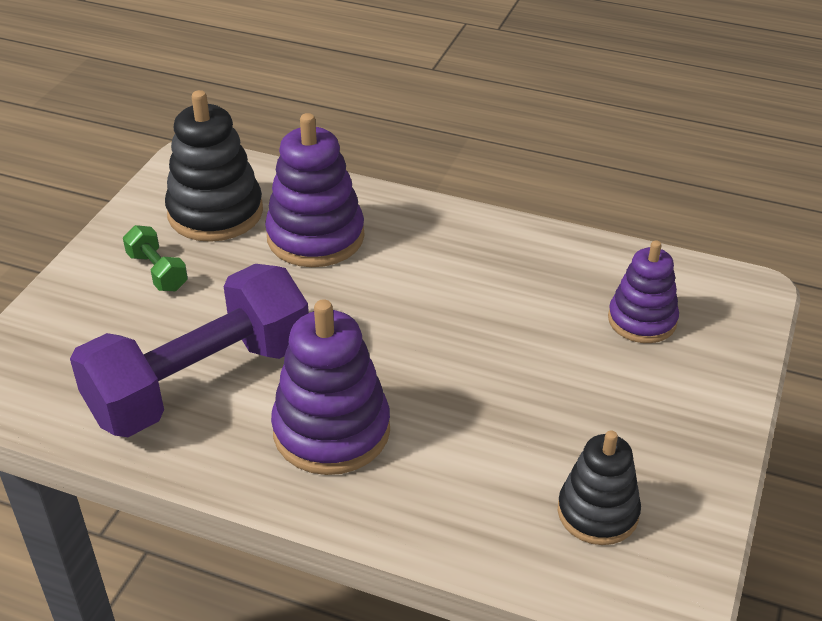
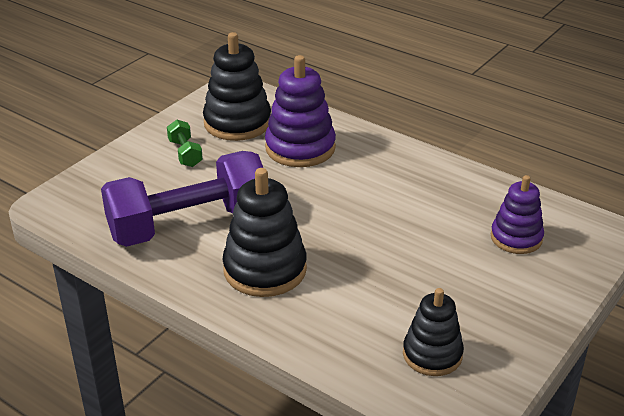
camera: 15 degrees right, 5 degrees down
(331, 431) = (265, 269): purple stacking toy -> black stacking toy

